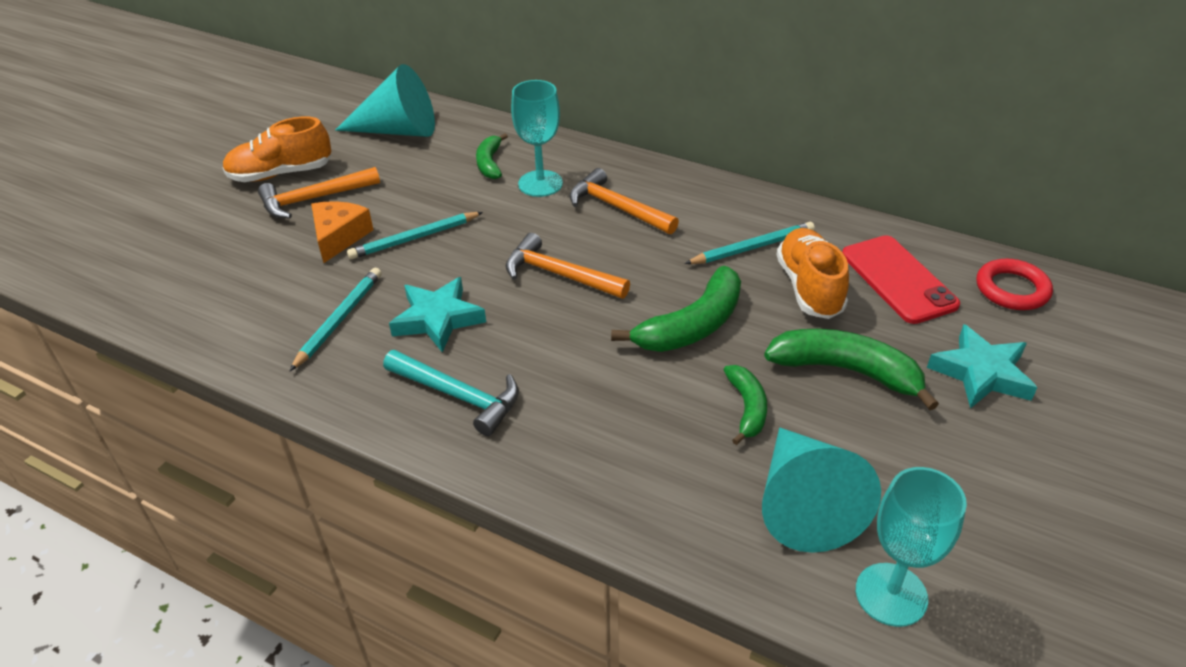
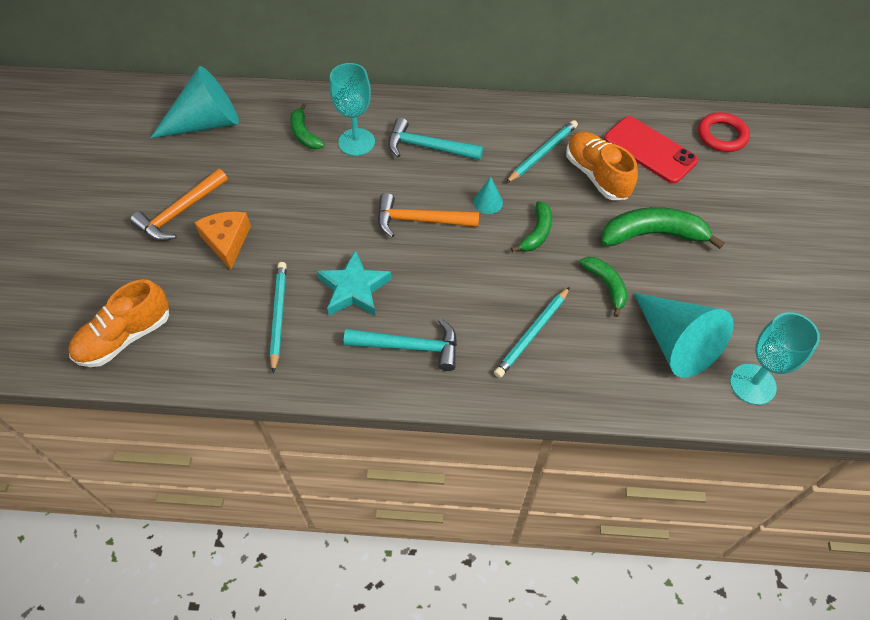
camera: 25 degrees left, 15 degrees up
(281, 174) = (133, 196): orange shoe -> orange shoe (125, 337)
(414, 238) = (289, 224): turquoise pencil -> turquoise pencil (532, 334)
(617, 208) = (428, 147): orange hammer -> turquoise hammer
(652, 278) = (488, 202): none -> turquoise cone
(692, 325) = (537, 233): green banana -> green banana, size x0.59
(981, 373) = (732, 208): turquoise star -> none

